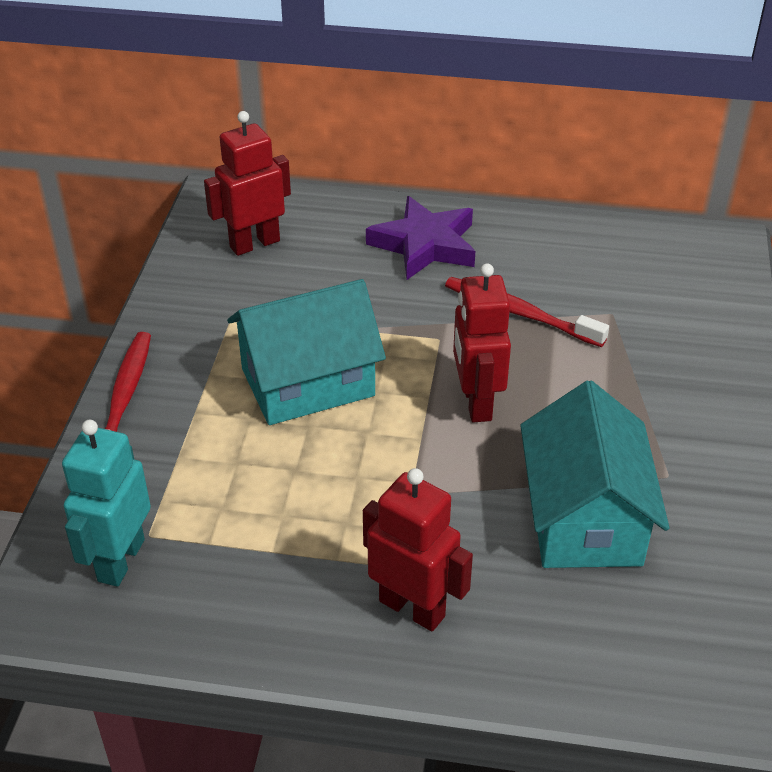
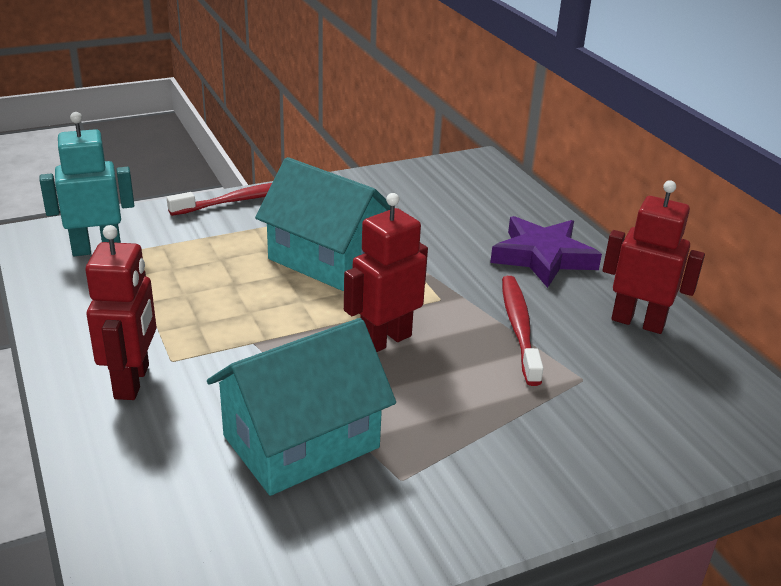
camera: 55 degrees right, 10 degrees down
(254, 244) = (448, 191): red robot -> red robot (638, 322)

